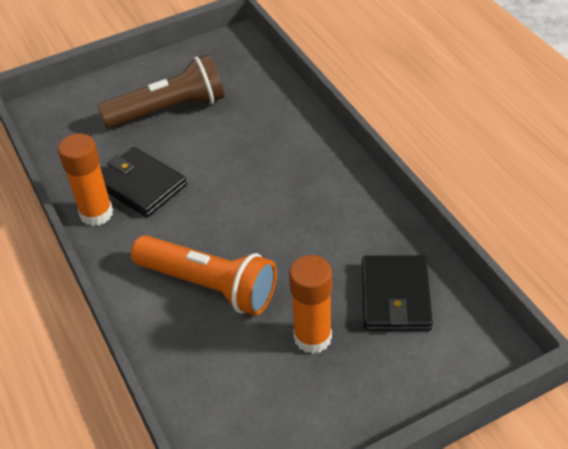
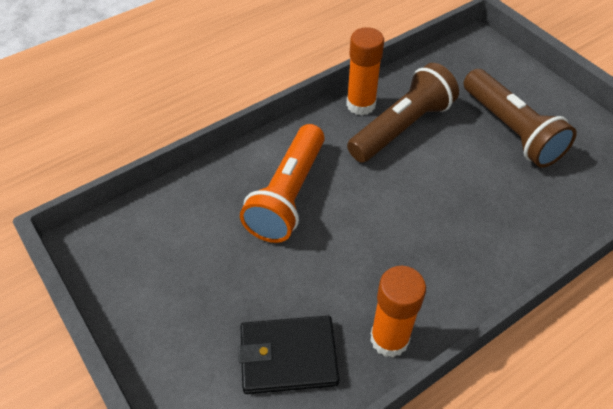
camera: 80 degrees right, 5 degrees up
(141, 185) = (402, 127): black wallet -> brown flashlight
(312, 337) = (232, 283): orange glue stick -> orange glue stick (389, 339)

